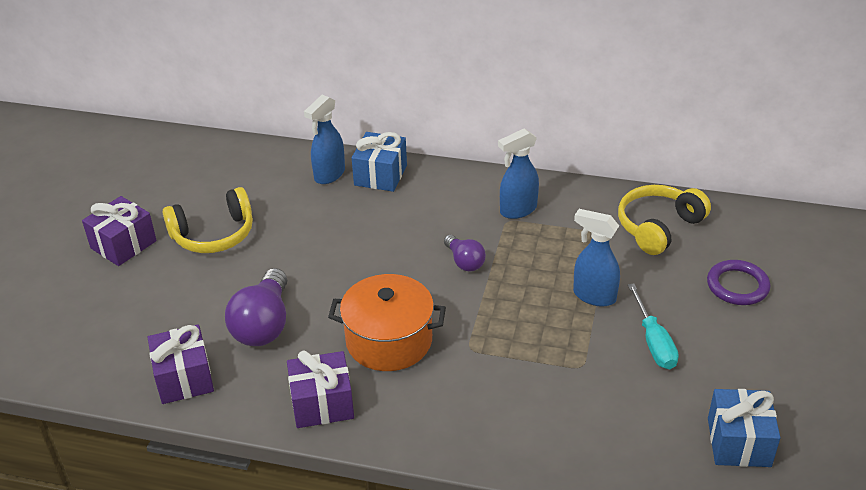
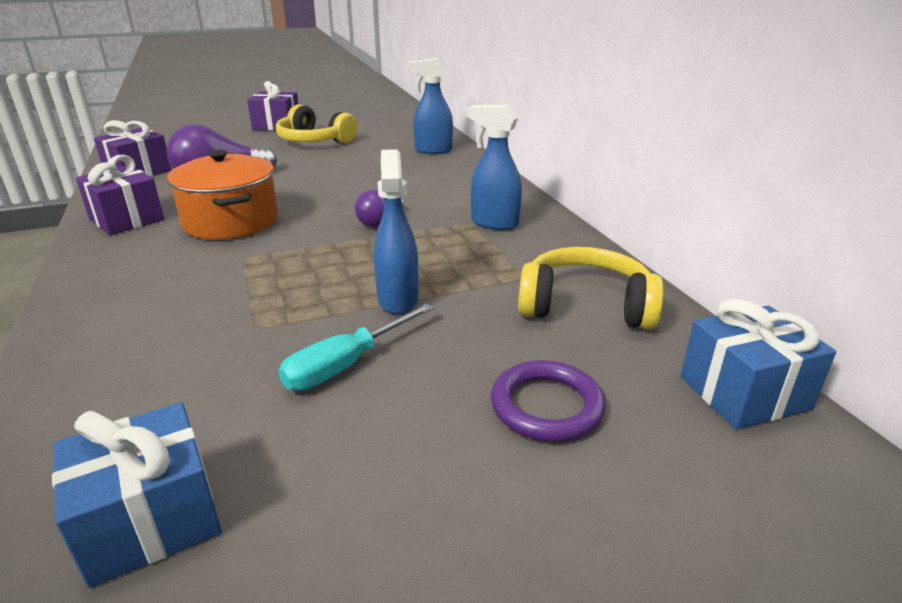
camera: 55 degrees right, 10 degrees down
(380, 175) = (459, 164): blue gift -> blue gift (744, 392)

